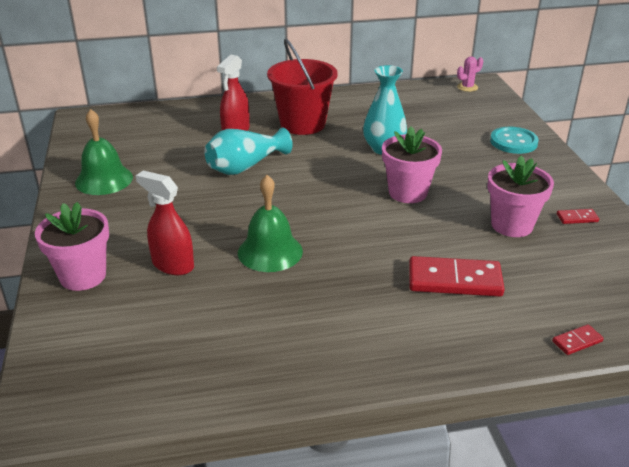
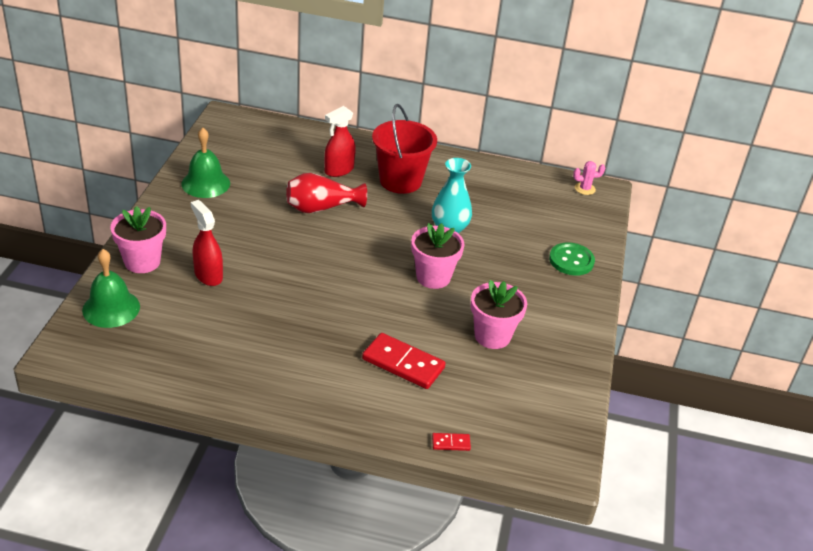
camera: 20 degrees right, 5 degrees up
(245, 167) = (321, 208): turquoise vase -> red vase
(270, 251) = (285, 290): green bell -> green bell (111, 308)
(513, 142) = (571, 260): turquoise button -> green button
(577, 218) = (554, 350): red domino -> none

